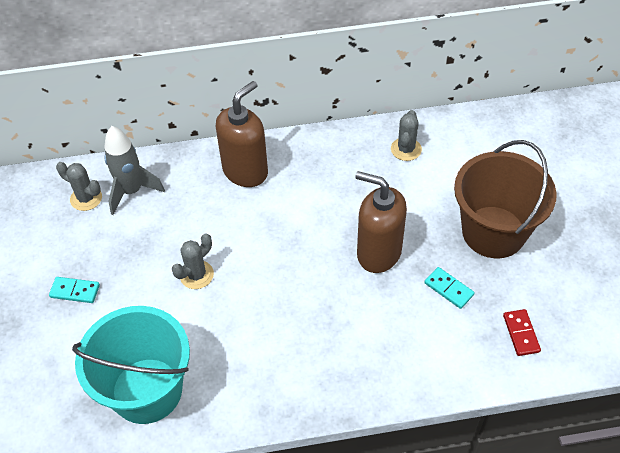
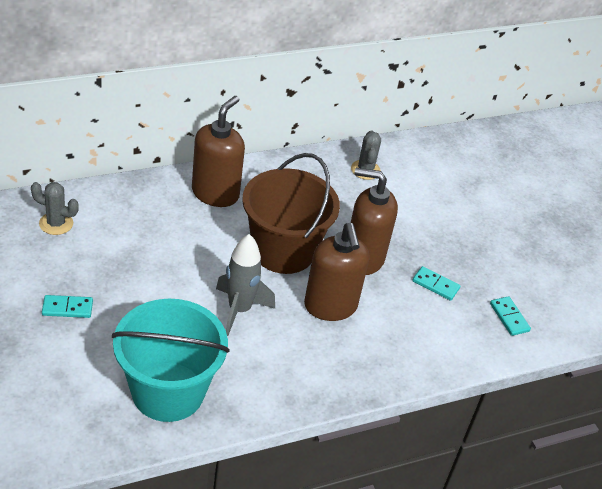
camera: 20 degrees left, 10 degrees down
(132, 191) = (103, 215): grey rocket -> grey rocket (239, 310)
(196, 275) = (191, 286): grey cactus -> none
(331, 307) = (330, 306): none -> brown soap dispenser
(493, 232) = (463, 236): brown bucket -> brown bucket (283, 251)
(521, 333) = (509, 317): red domino -> turquoise domino

